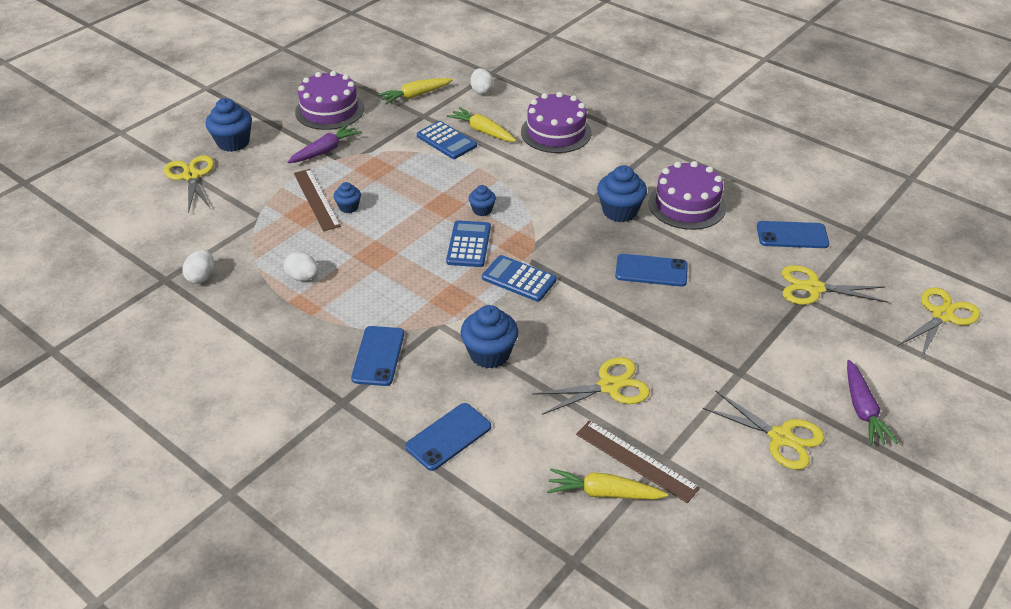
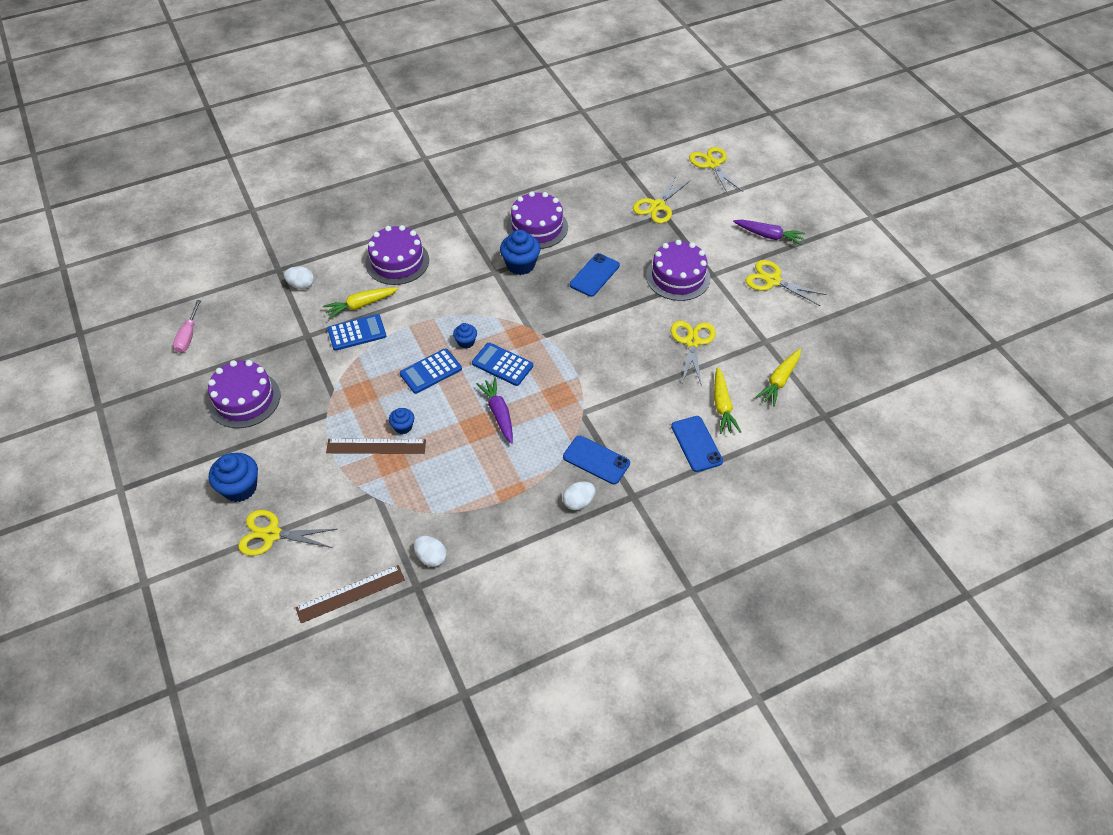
camera: 65 degrees left, 10 degrees up
(303, 277) = (476, 483): white egg -> white egg (578, 502)
(325, 151) = (307, 420): purple carrot -> purple carrot (499, 413)
(381, 59) = (188, 336): none -> pink screwdriver
(415, 96) = (271, 331): yellow carrot -> yellow carrot (722, 406)
(489, 354) = (629, 394): blue cupcake -> none
(519, 279) = (560, 349): blue calculator -> blue calculator (431, 371)
(636, 460) = (761, 354): brown ruler -> brown ruler (350, 593)
(708, 341) = (678, 277): none -> purple cake
(780, 437) = (773, 281): yellow scissors -> yellow scissors turned 120 degrees counterclockwise
(792, 235) = (602, 191): blue phone -> none

